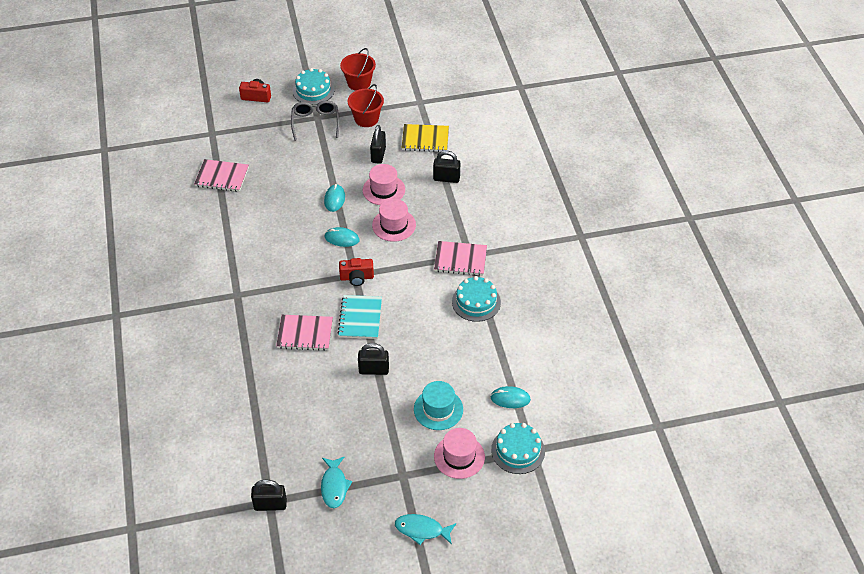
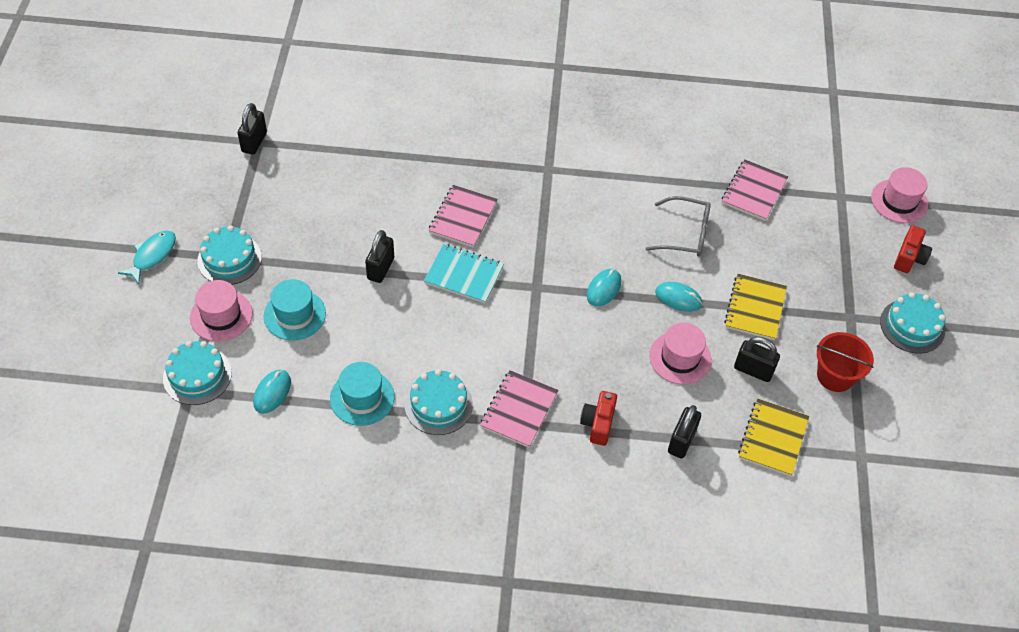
camera: 105 degrees right, 5 degrees up
(315, 122) = (839, 312): grey glasses -> grey glasses (685, 234)
(328, 161) = (755, 308): none -> yellow notebook
(334, 486) = (246, 197): turquoise fish -> none
(357, 277) = (530, 288): red camera -> red camera (598, 424)
(359, 83) = (920, 387): red bucket -> none
(394, 225) = (609, 351): pink hat -> pink hat (899, 201)
(403, 473) = (229, 259): none -> turquoise cake
(490, 345) = (362, 397): none -> turquoise hat

